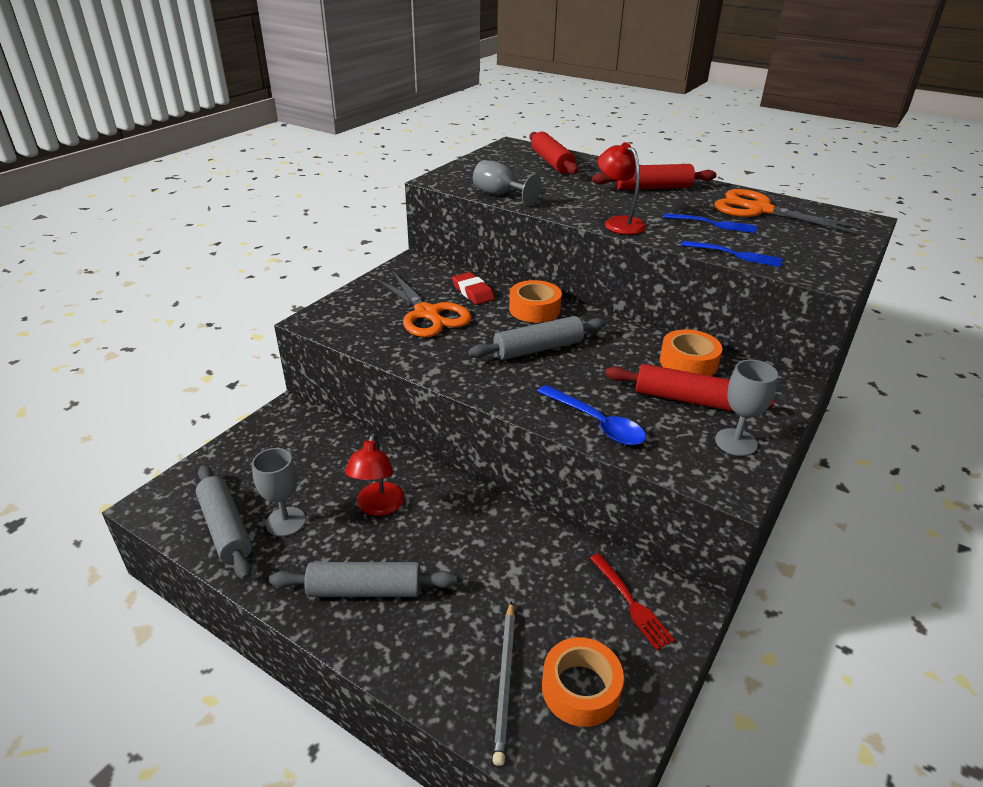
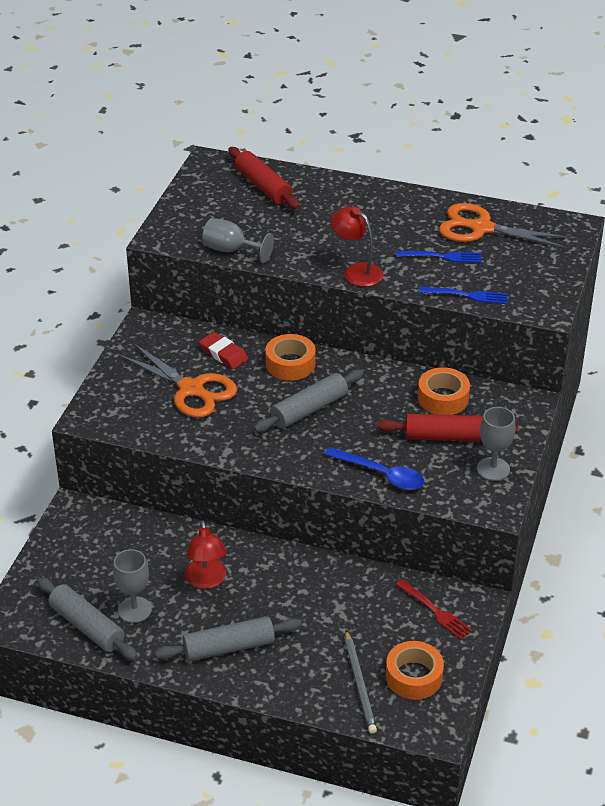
camera: 15 degrees left, 5 degrees up
(653, 188) = (376, 212): red rolling pin -> none

